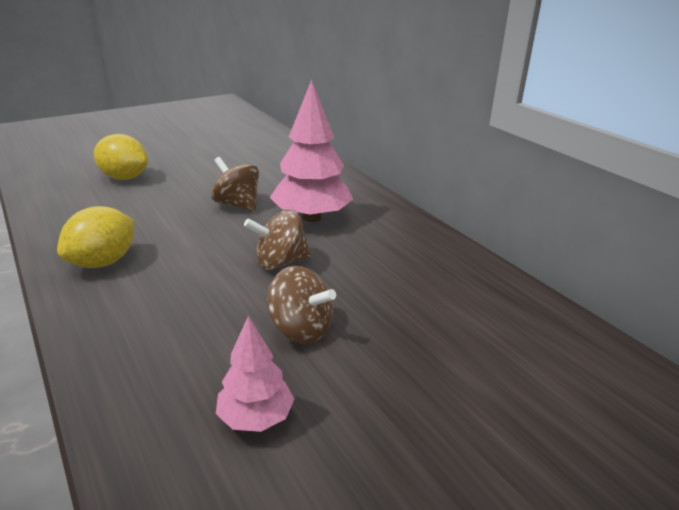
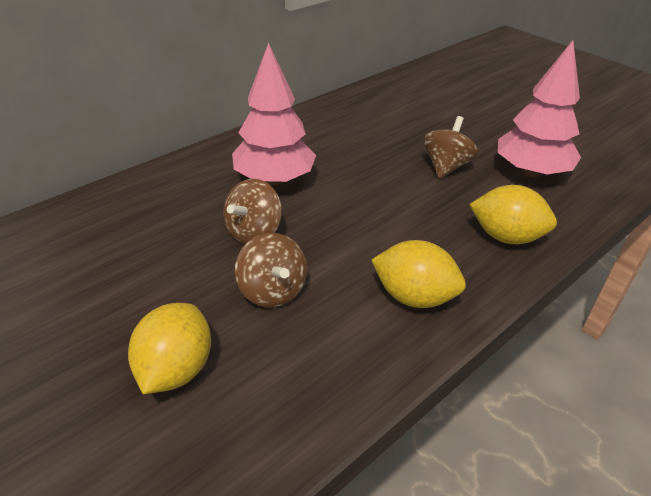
camera: 100 degrees left, 10 degrees up
(134, 341) = (506, 237): none -> yellow lemon
(256, 418) = (531, 172): pink tree -> pink tree, size x1.77
(280, 262) = (364, 186): brown spinning top -> brown spinning top (272, 291)

